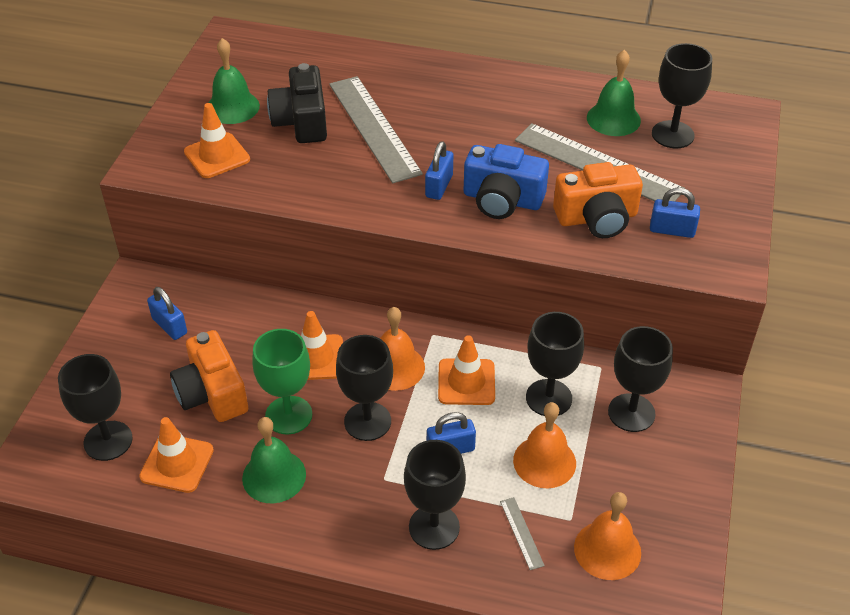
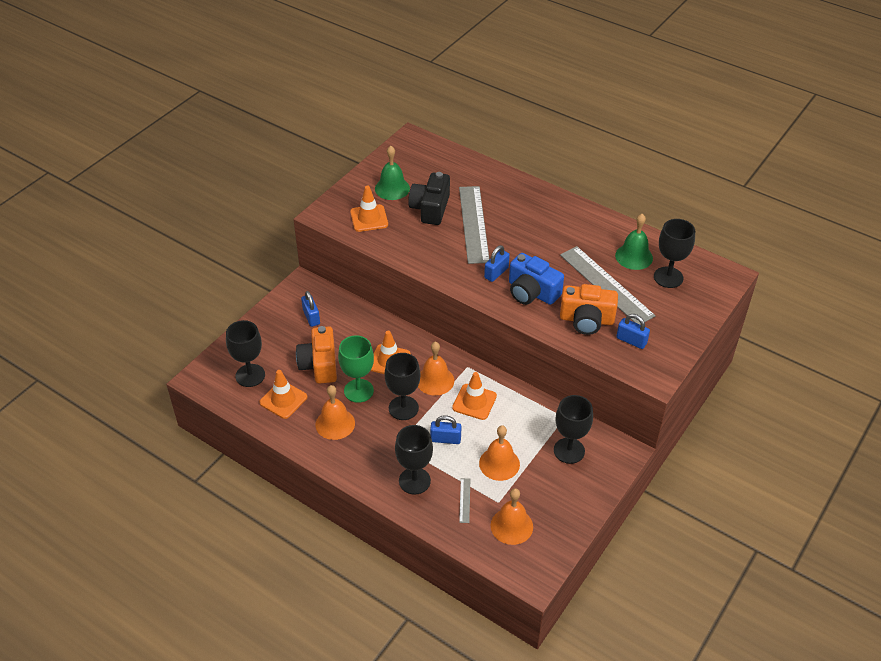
camera: 20 degrees right, 0 degrees up
(274, 476) = (335, 423): green bell -> orange bell
(548, 398) = (521, 426): black goblet -> none

